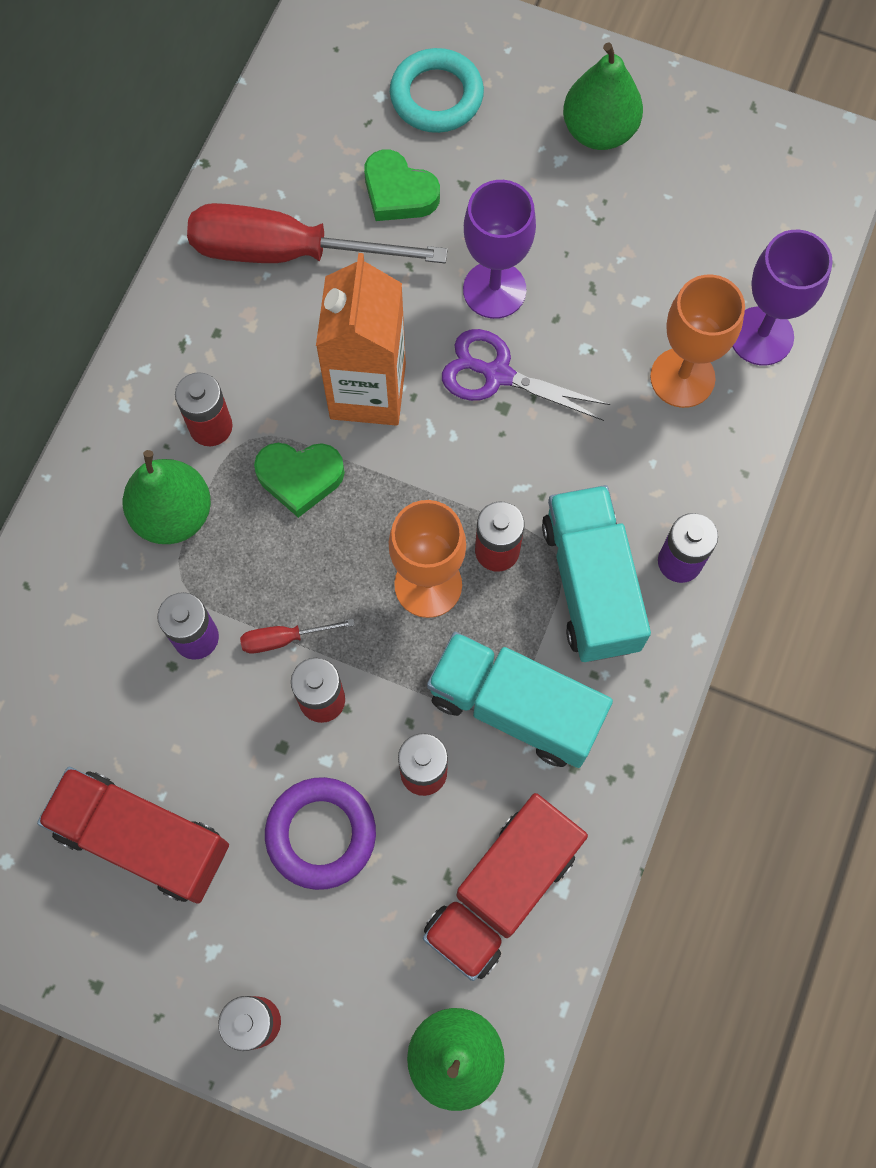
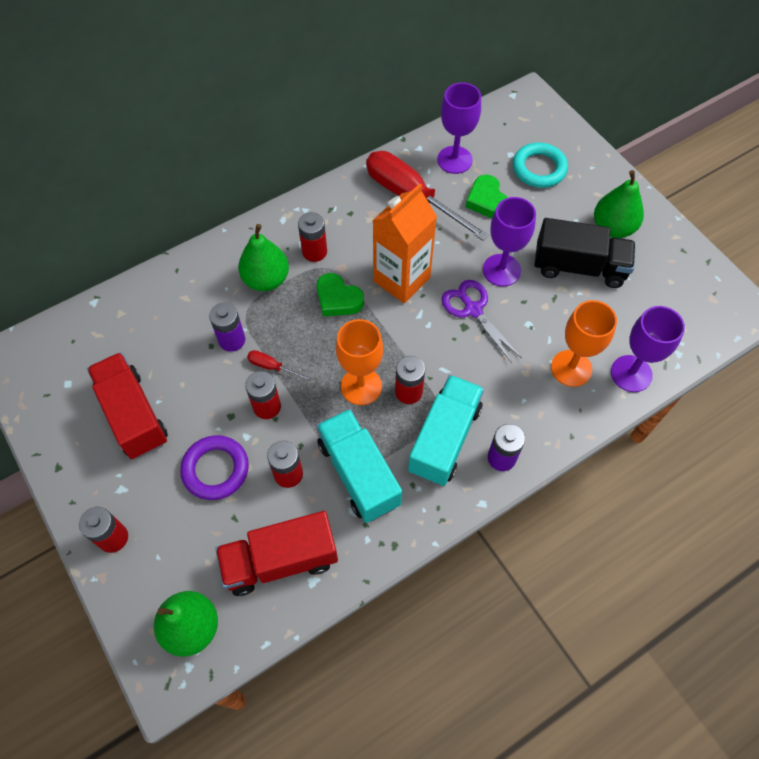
camera: 35 degrees right, 10 degrees down
(306, 153) = (454, 160): none -> purple goblet
(594, 220) = (579, 267): none -> black truck

